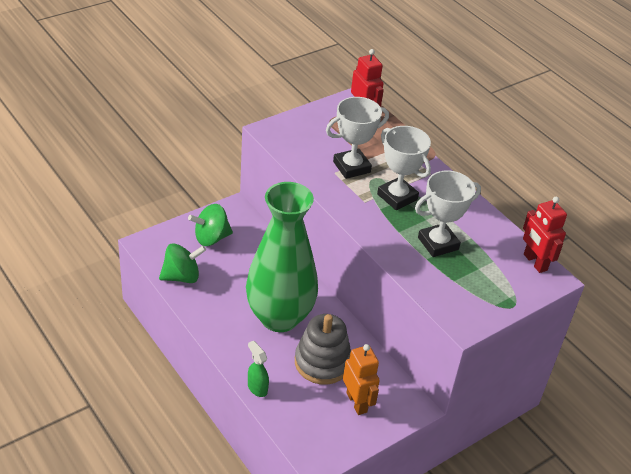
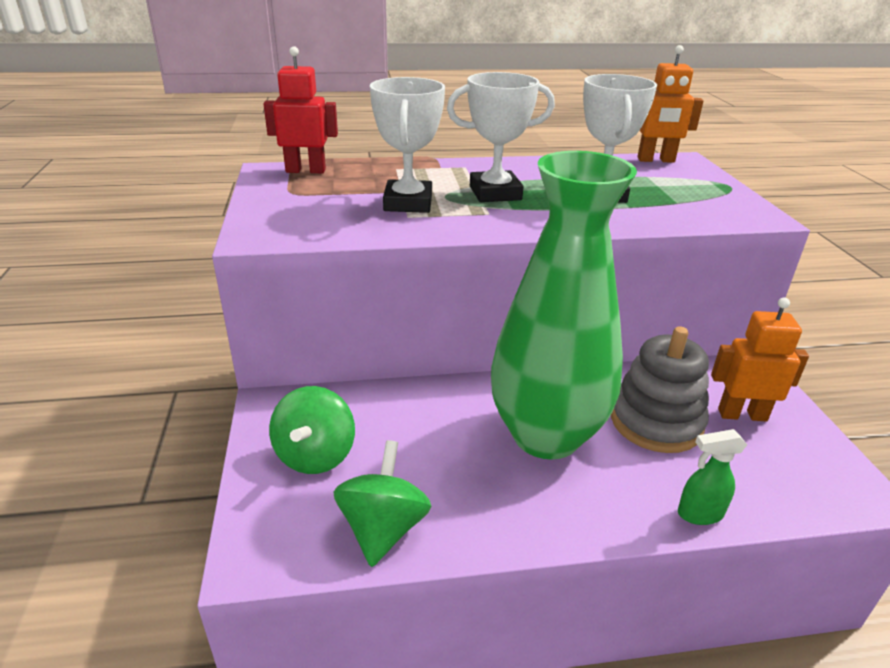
camera: 60 degrees left, 10 degrees down
(535, 262) = (656, 160): red robot -> orange robot

